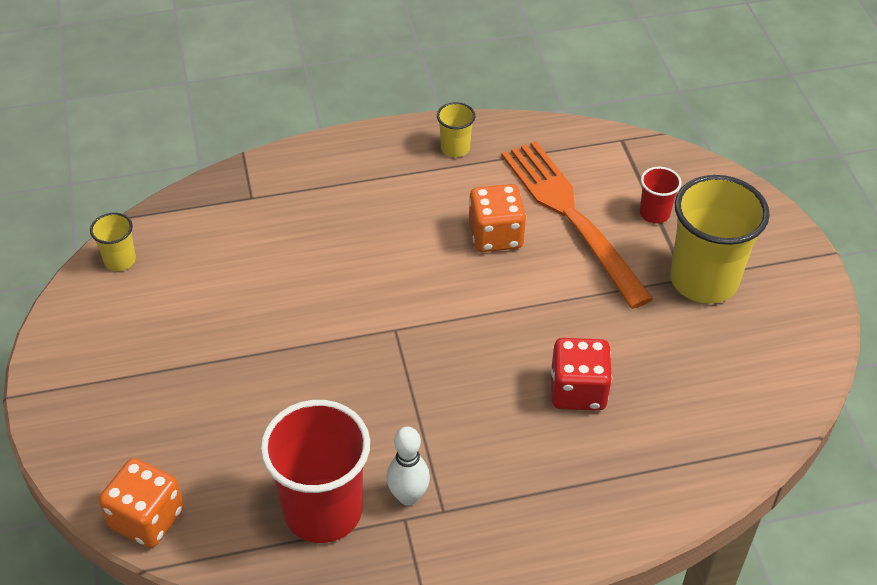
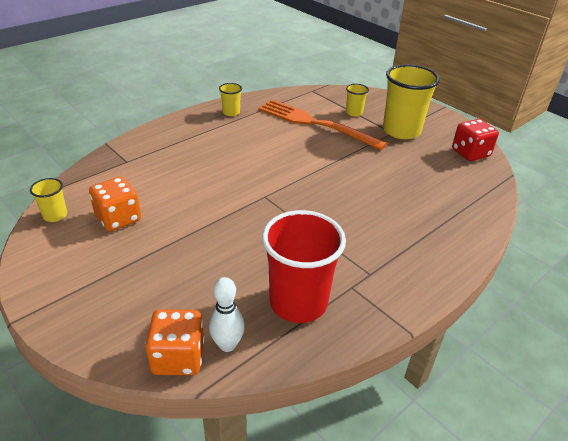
camera: 30 degrees left, 10 degrees down
(408, 496) = (343, 274): white bowling pin -> white bowling pin (227, 345)
(495, 235) = (284, 141): orange dice -> orange dice (118, 218)
(578, 391) = (387, 192): red dice -> red dice (470, 153)
(654, 213) = (354, 113): red cup -> yellow cup

